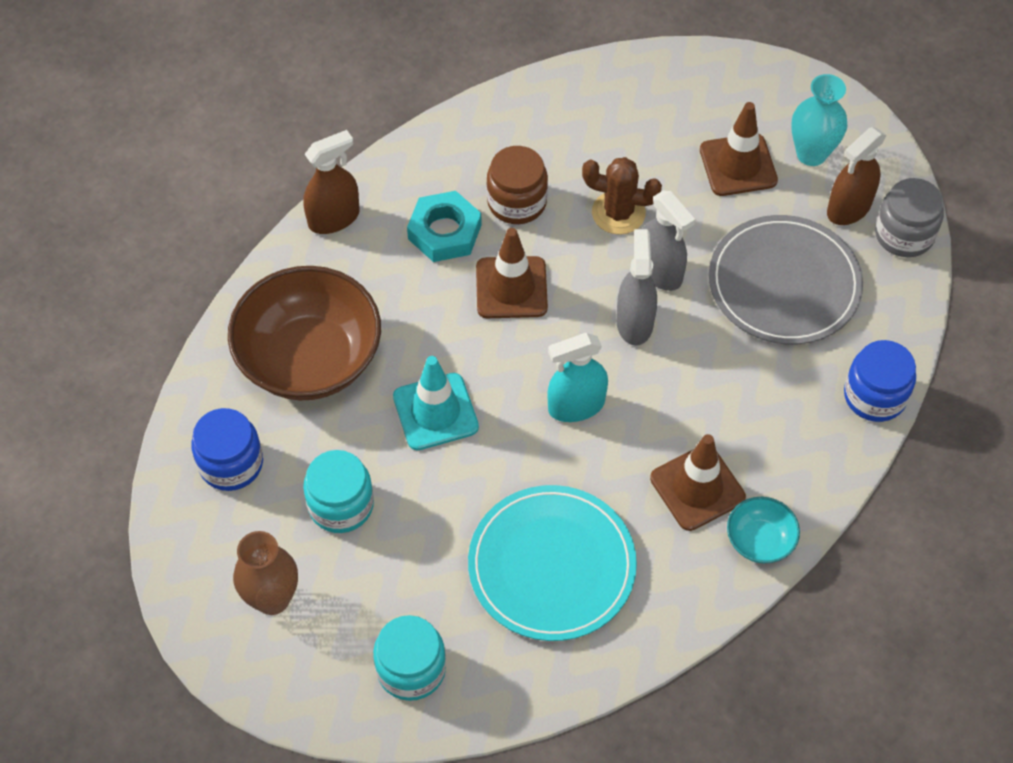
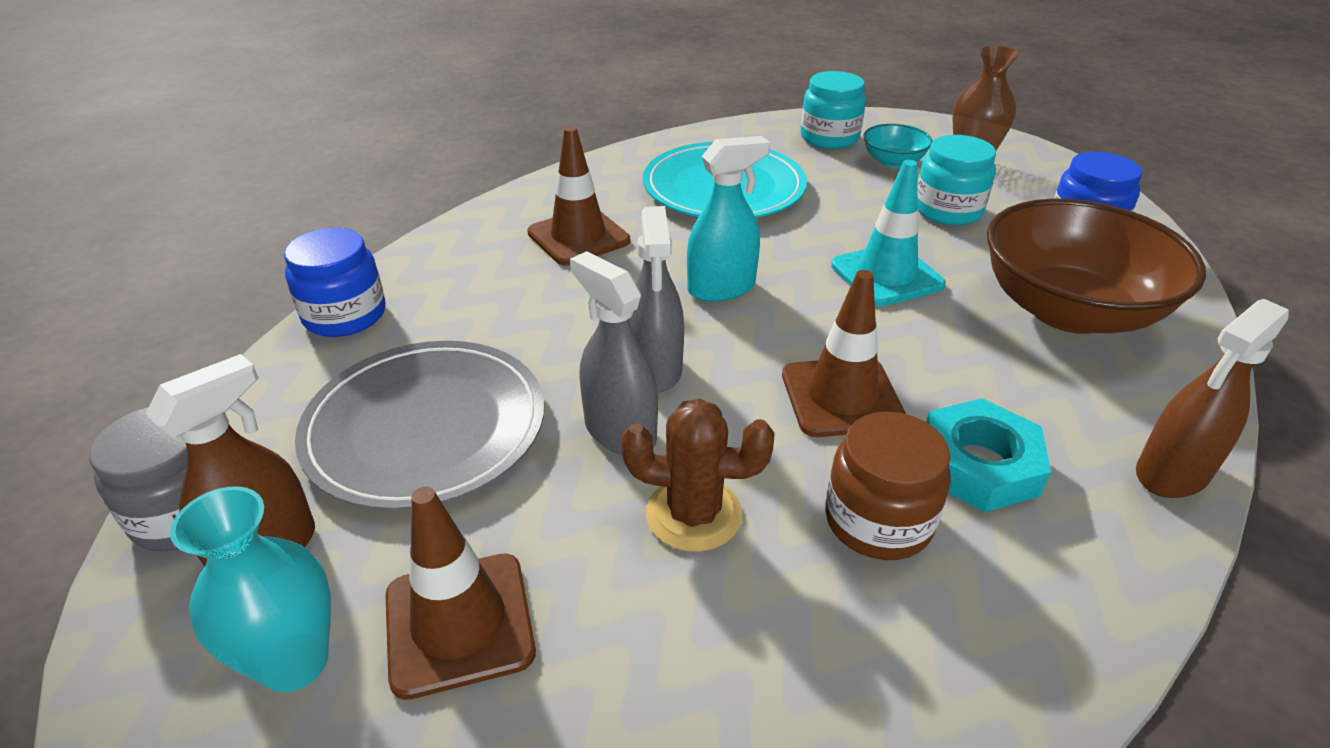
camera: 175 degrees right, 20 degrees down
(760, 540) = (518, 209): turquoise bowl -> turquoise bowl (893, 161)

